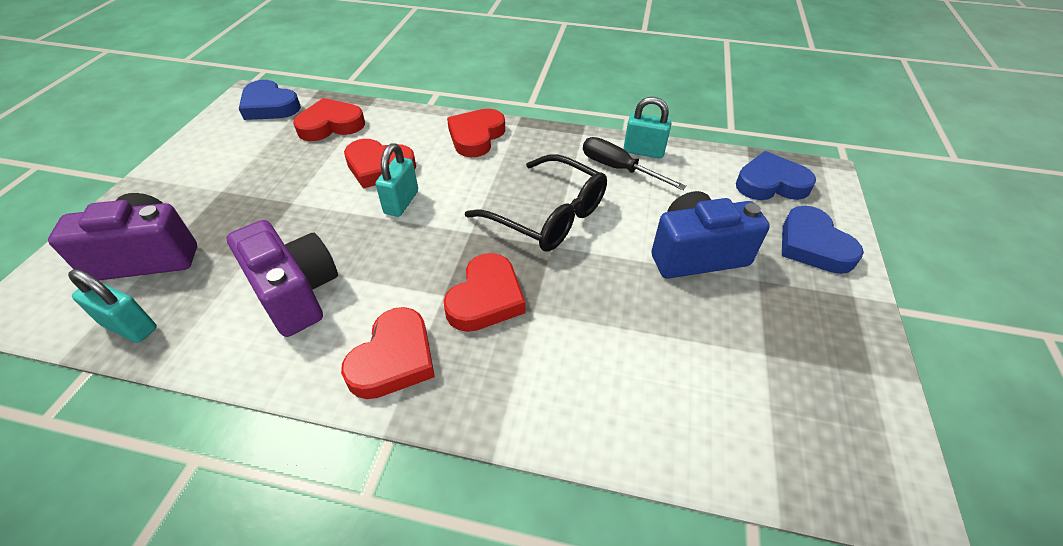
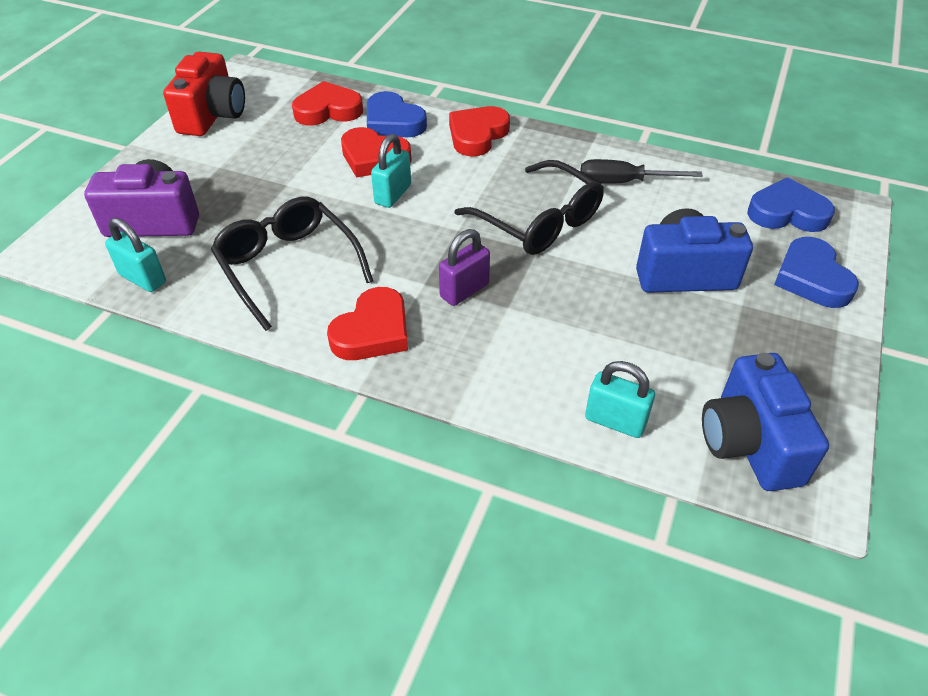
camera: 10 degrees right, 0 degrees up
(215, 140) = (212, 116): none -> red camera
(270, 106) = (267, 85): blue heart -> blue heart (393, 122)
(296, 293) = (288, 266): purple camera -> black glasses
(486, 298) = (464, 290): red heart -> purple padlock
(619, 169) = (623, 182): black screwdriver -> black screwdriver turned 45 degrees counterclockwise
(643, 151) = (655, 167): turquoise padlock -> turquoise padlock (615, 421)
(814, 441) = (749, 443): none -> blue camera

